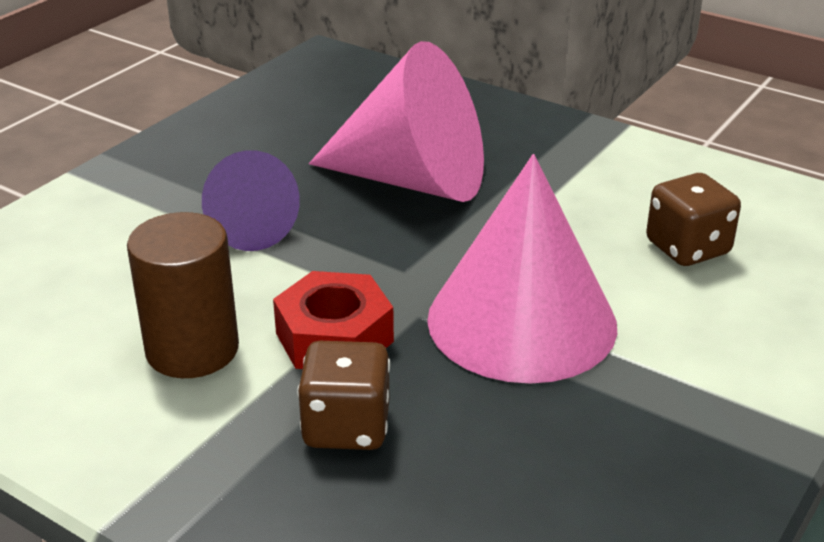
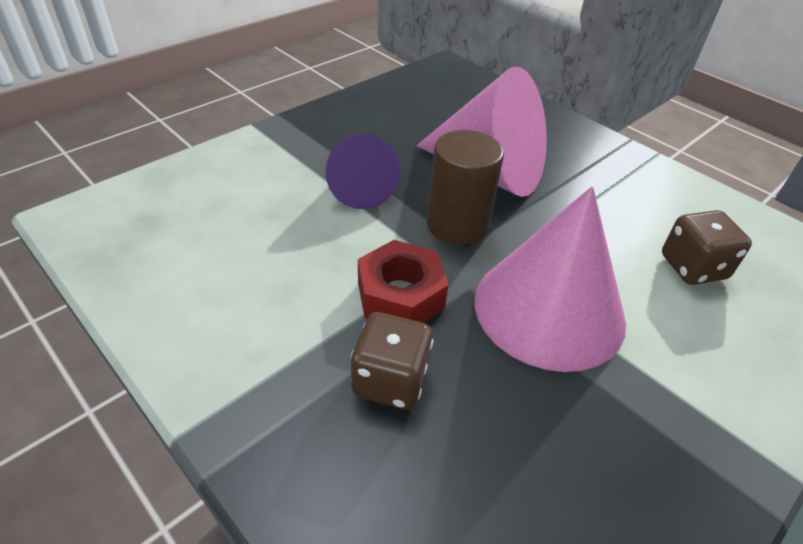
camera: 10 degrees right, 10 degrees up
(192, 350) = (292, 285): brown cylinder -> brown cylinder (457, 225)

